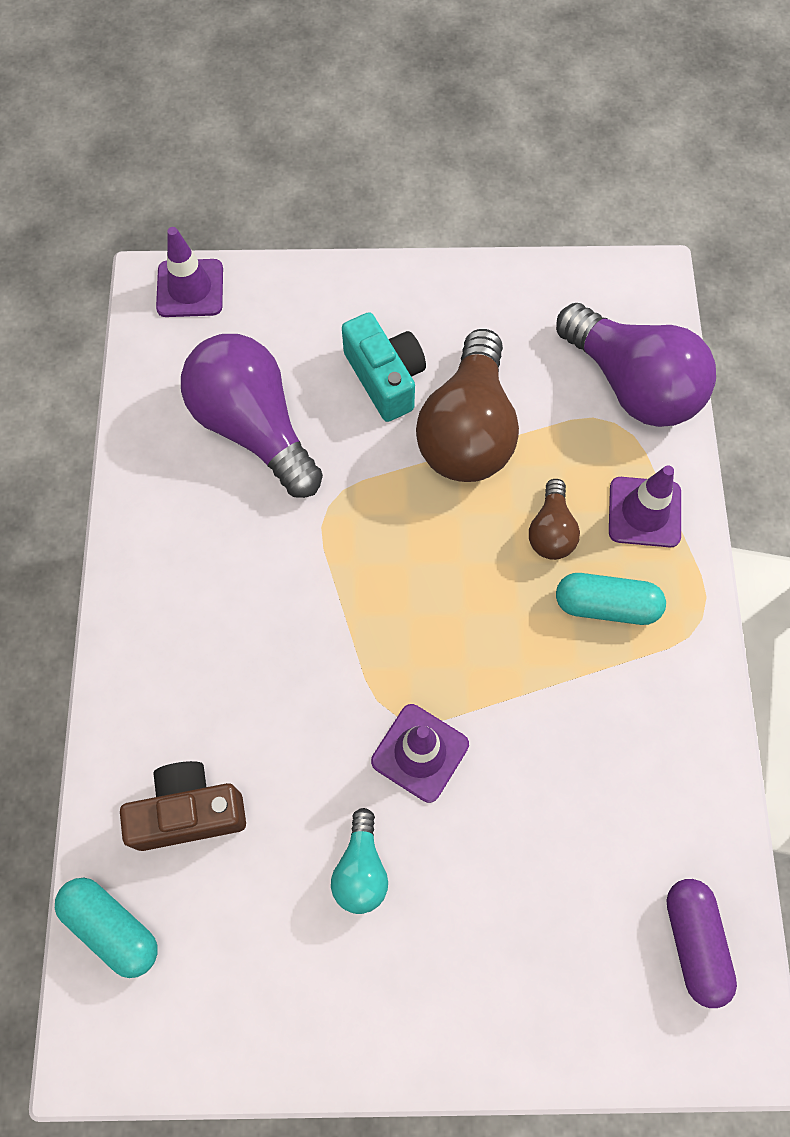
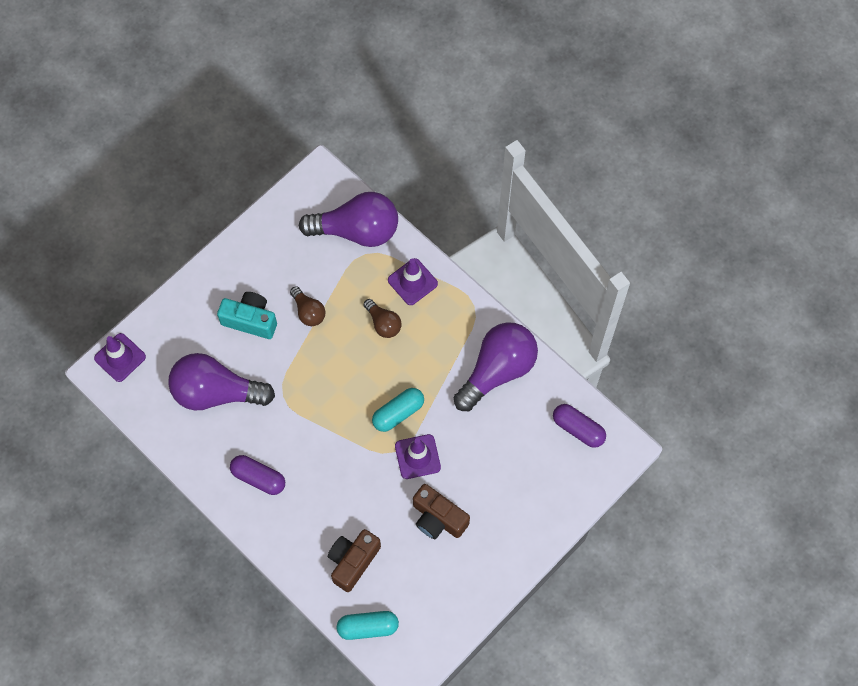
camera: 45 degrees left, 0 degrees up
(191, 580) = (258, 478): none -> purple capsule
(361, 869) = (438, 518): turquoise light bulb -> brown camera
(468, 431) = (308, 312): brown light bulb -> brown light bulb, size x0.49
(606, 605) = (433, 334): turquoise capsule -> turquoise capsule (398, 413)
(650, 739) = (497, 370): none -> purple light bulb

